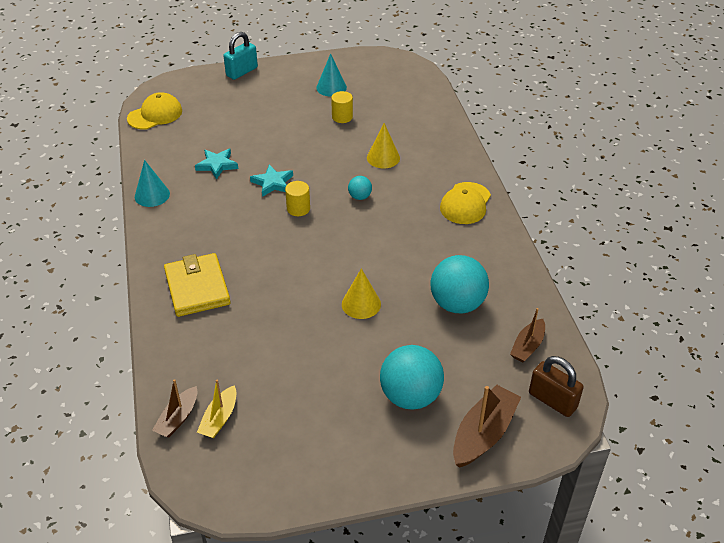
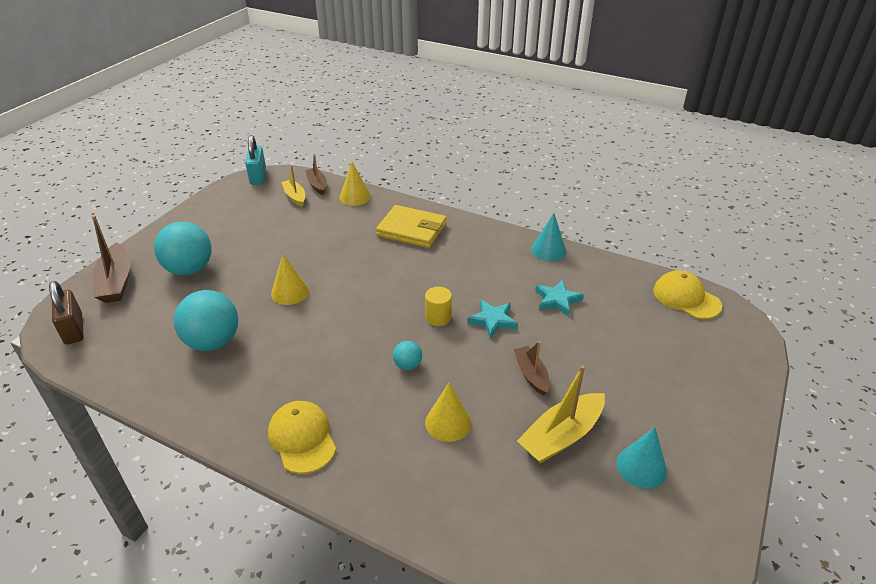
camera: 130 degrees right, 5 degrees down
(155, 115) = (686, 298): yellow cap -> yellow cap turned 135 degrees clockwise
(174, 367) = (355, 197): none -> yellow cone
(242, 72) = (743, 401): turquoise padlock -> turquoise padlock (258, 176)
(342, 117) = (561, 436): yellow cylinder -> yellow boat
(527, 346) = (122, 351): brown boat -> brown boat (531, 375)
(552, 400) = (74, 329): brown padlock -> brown padlock turned 75 degrees clockwise

